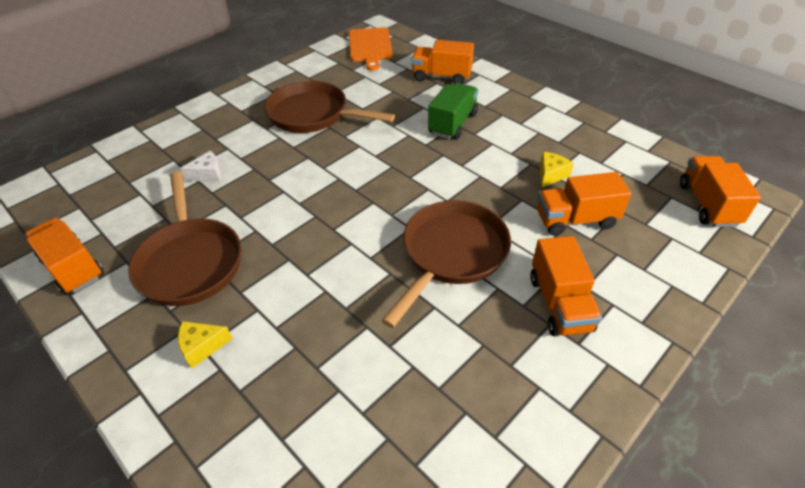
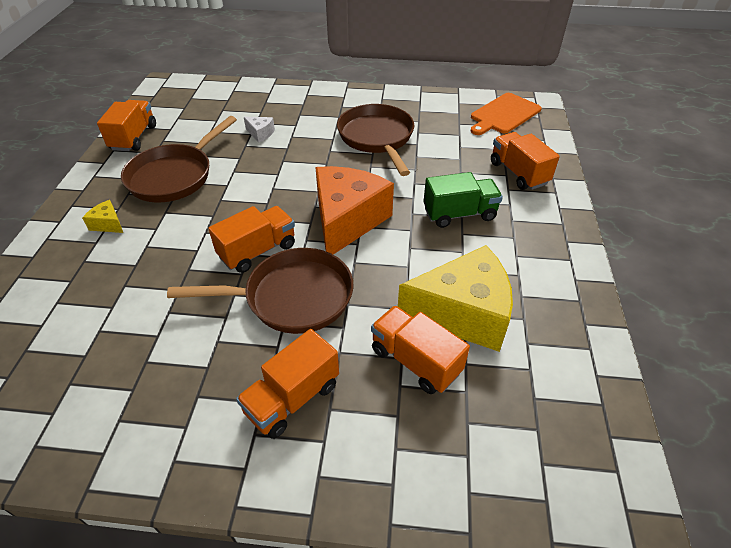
camera: 50 degrees right, 0 degrees up
(395, 180) = (347, 220): none -> orange cheese
(551, 175) = (462, 313): yellow cheese -> yellow cheese, size x2.48
(707, 204) = (562, 471): orange truck -> orange truck (257, 251)

